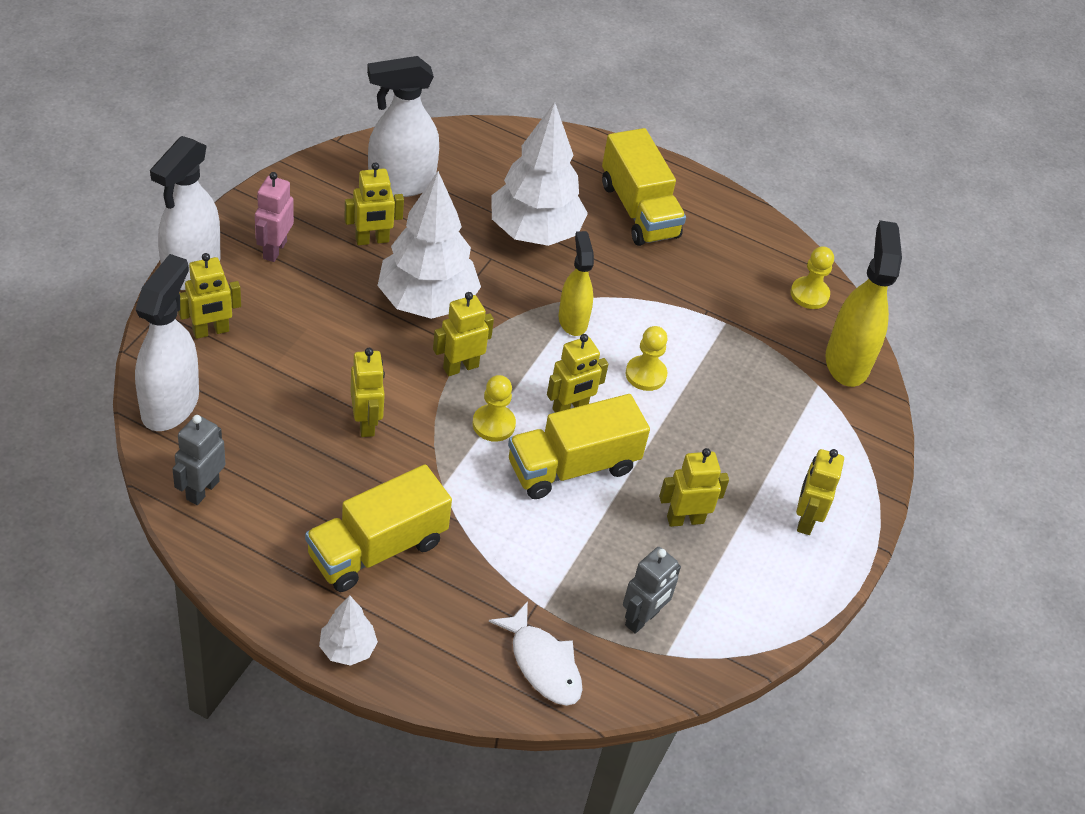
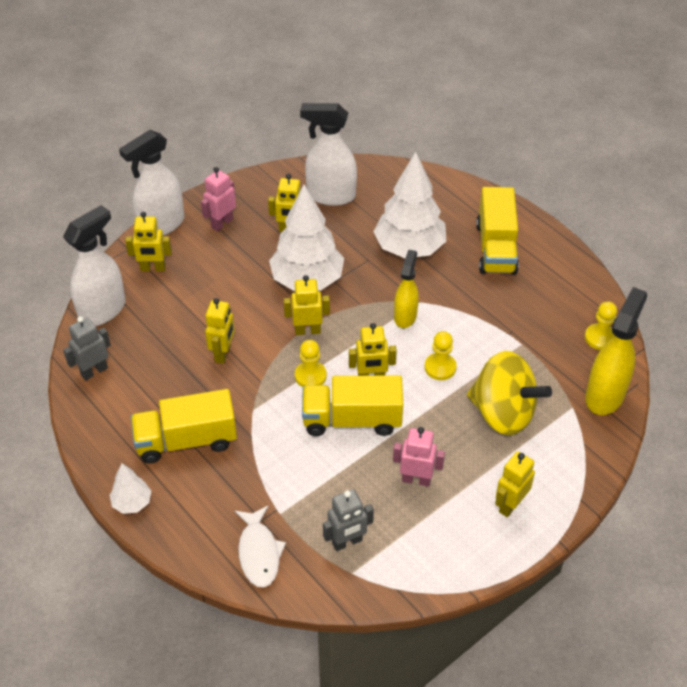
camera: 30 degrees right, 0 degrees up
(685, 519) = (416, 479): yellow robot -> pink robot
(745, 412) = (503, 413): none -> yellow spinning top

